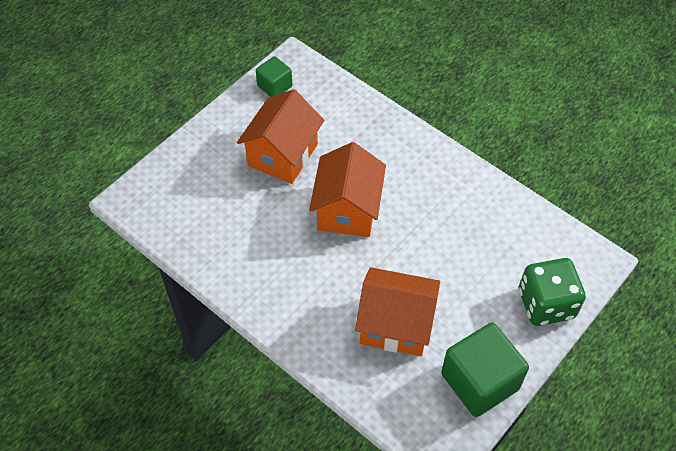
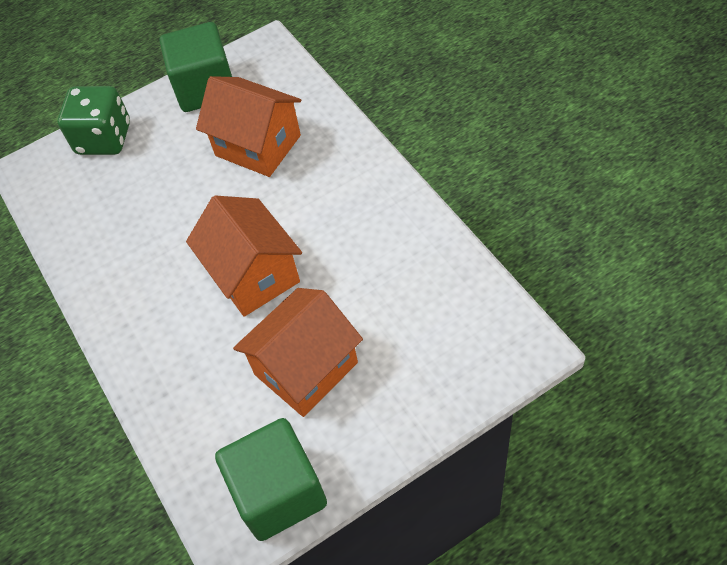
camera: 155 degrees left, 0 degrees up
(275, 86) = (279, 492): green cube -> green cube, size x1.82
(347, 209) = (254, 275): orange house -> orange house turned 60 degrees counterclockwise

